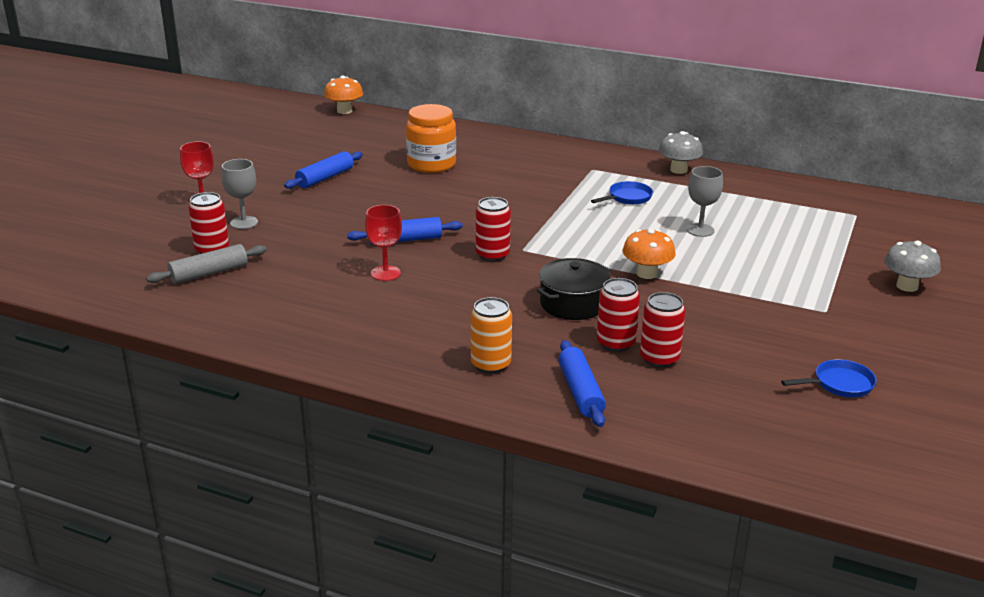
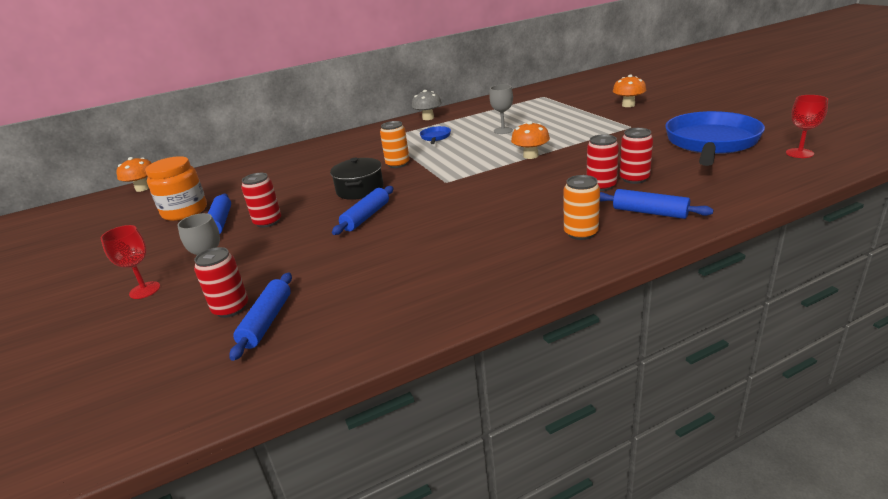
camera: 45 degrees left, 0 degrees up
(209, 273) = (267, 322): grey rolling pin -> blue rolling pin
(385, 273) = (400, 237): red goblet -> red goblet (799, 153)
(431, 164) = (282, 180): orange jar -> orange jar (185, 211)
(492, 255) = (437, 193): red can -> red can (268, 222)
(533, 206) = (397, 164): none -> orange can
(573, 304) = (536, 185): black pot -> black pot (360, 190)
(839, 384) = (711, 143): blue pan -> blue pan, size x2.42
(907, 286) = (628, 105): grey mushroom -> orange mushroom

